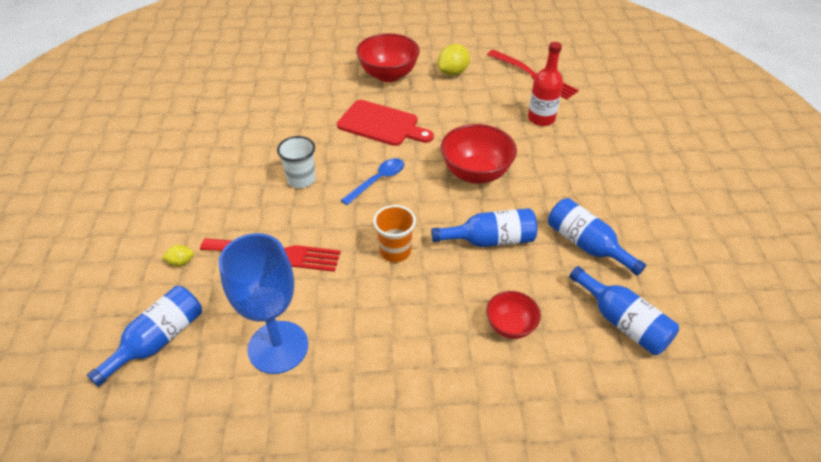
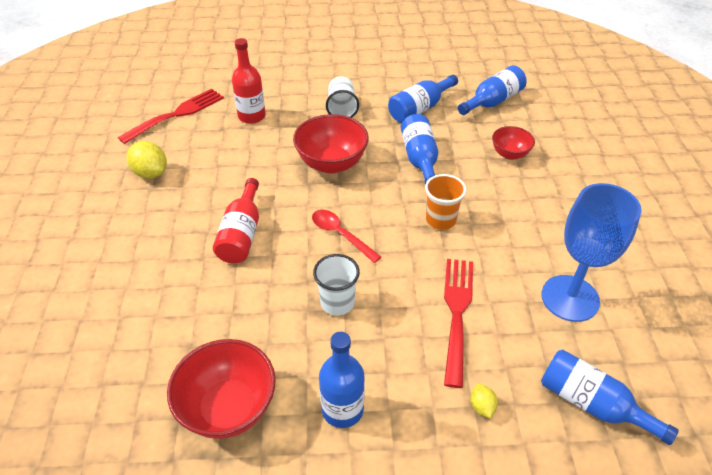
camera: 90 degrees left, 0 degrees up
(204, 183) = (342, 409): none -> blue bottle
(378, 180) = (340, 235): blue spoon -> red spoon
(381, 124) = (242, 234): red cutting board -> red bottle
(388, 75) = (138, 230): red bowl -> red bowl (228, 408)
(569, 179) = (341, 109): none -> white cup

